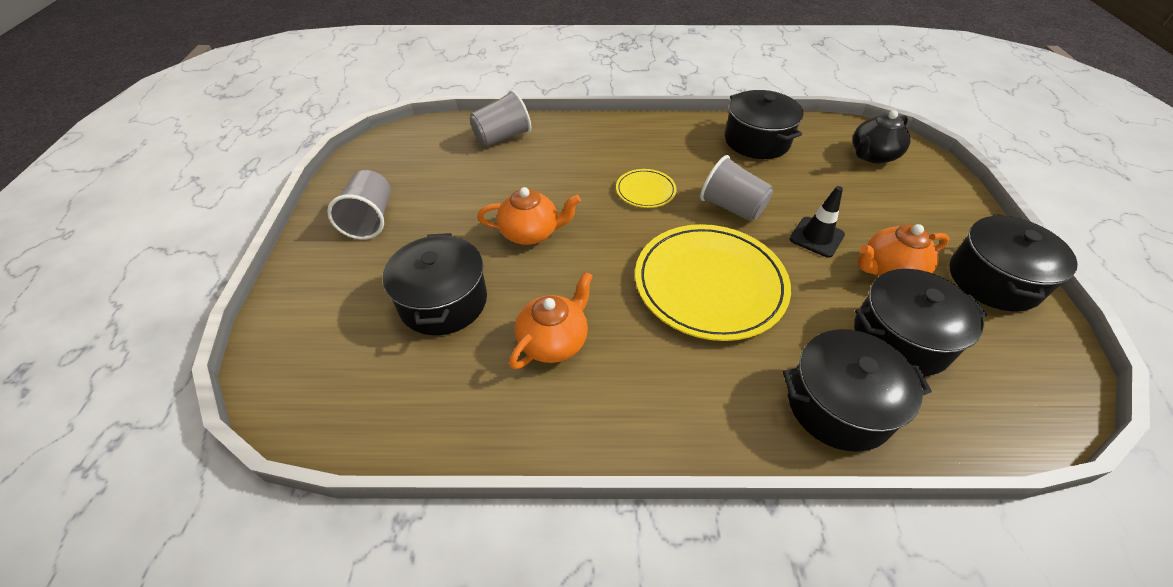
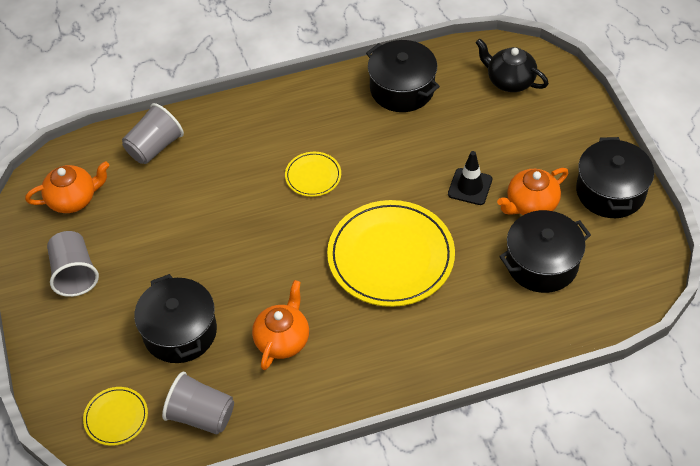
camera: 15 degrees left, 5 degrees up
(322, 376) = (116, 417): none -> yellow plate
(531, 233) = (226, 248): orange teapot -> orange teapot (73, 199)
(732, 207) = (393, 174): grey cup -> grey cup (201, 415)
(838, 405) = (501, 329): black pot -> none
(872, 155) = (509, 81): black teapot -> black teapot turned 90 degrees clockwise

